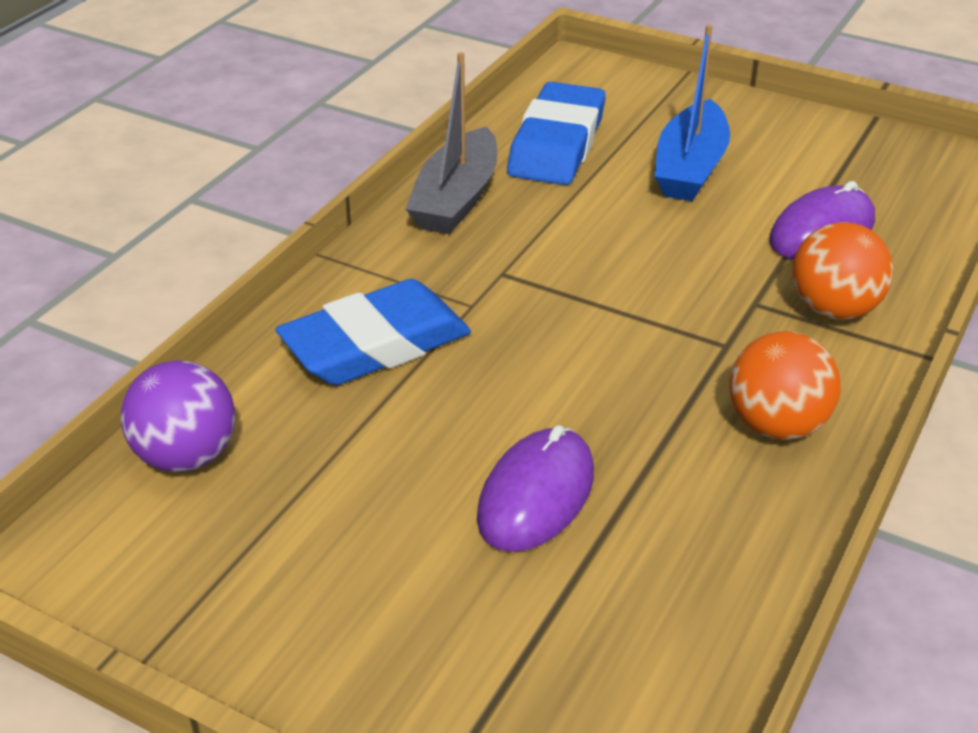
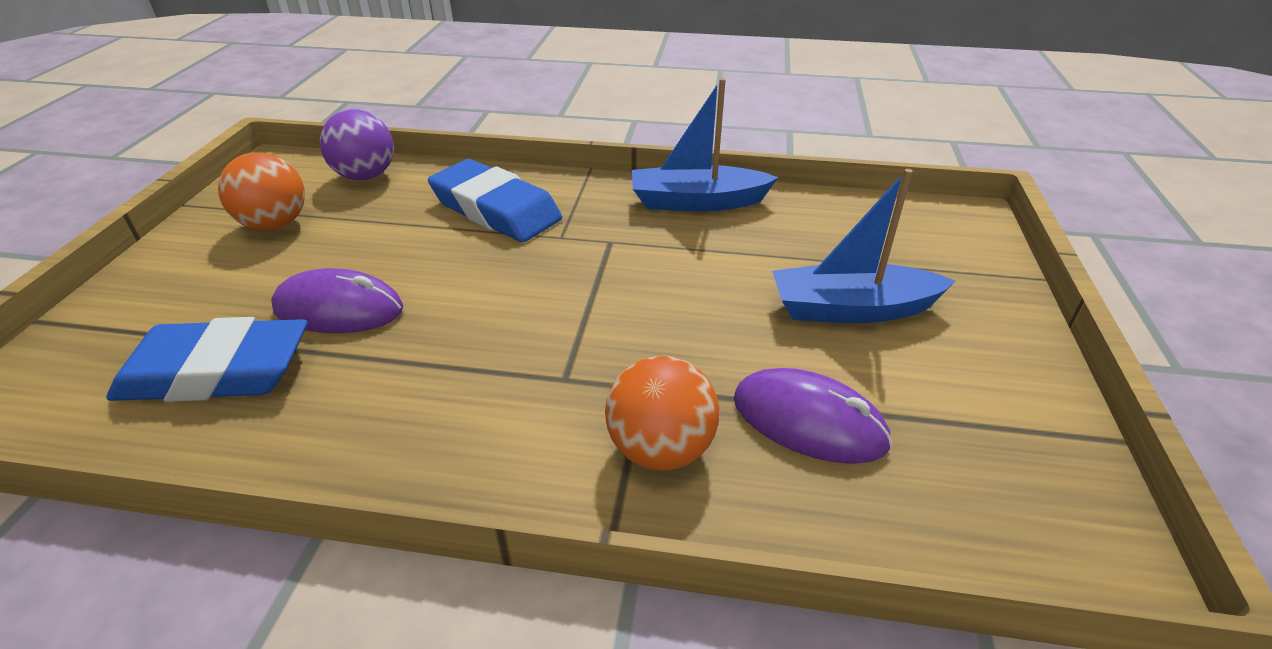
camera: 70 degrees right, 0 degrees up
(456, 199) = (697, 202): grey boat -> blue boat
(557, 144) = (821, 230): blue eraser -> blue eraser (217, 371)
(777, 425) = (449, 430): orange ball -> orange ball (275, 224)

